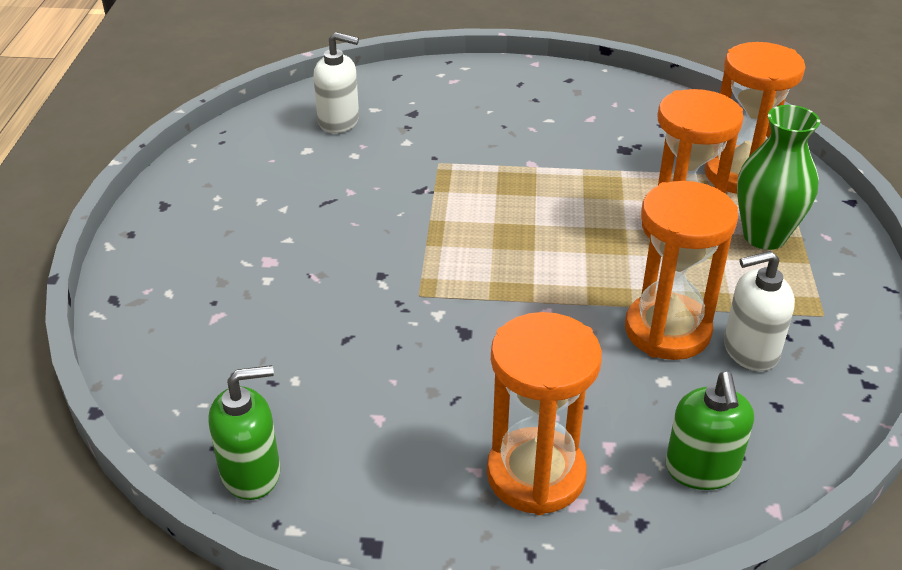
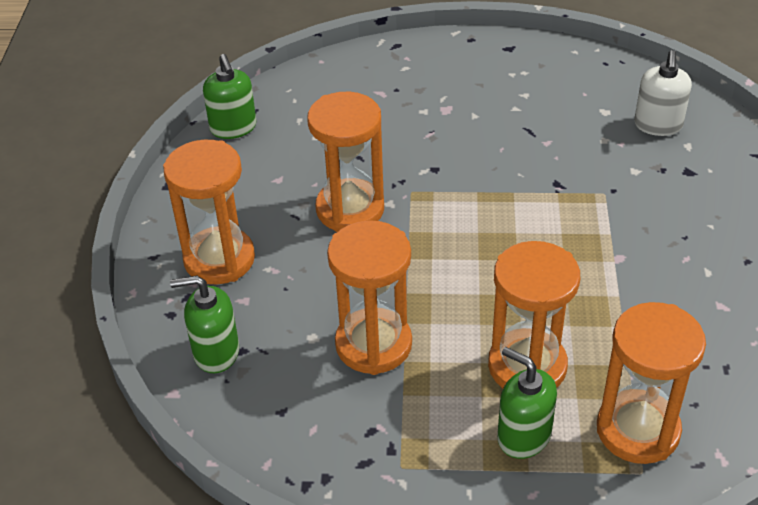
camera: 90 degrees right, 5 degrees up
(446, 347) = (350, 209): none -> orange hourglass
(750, 350) = (349, 401): white soap dispenser -> none
(764, 236) = (523, 436): green vase -> green soap dispenser

